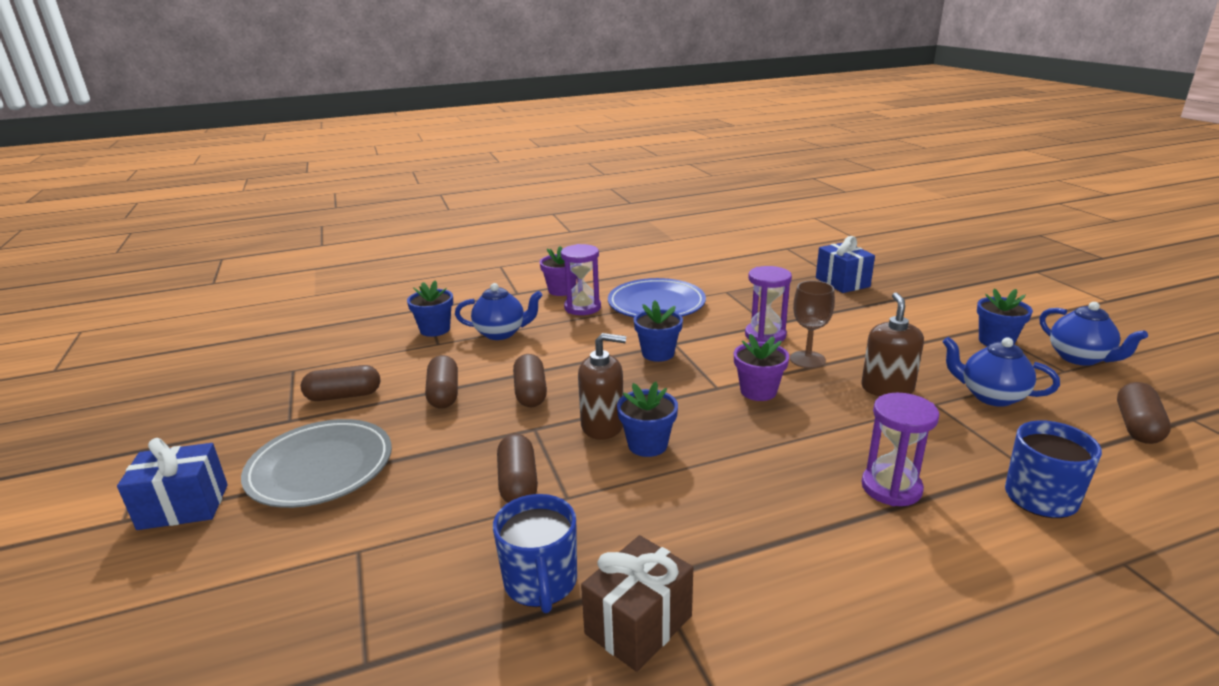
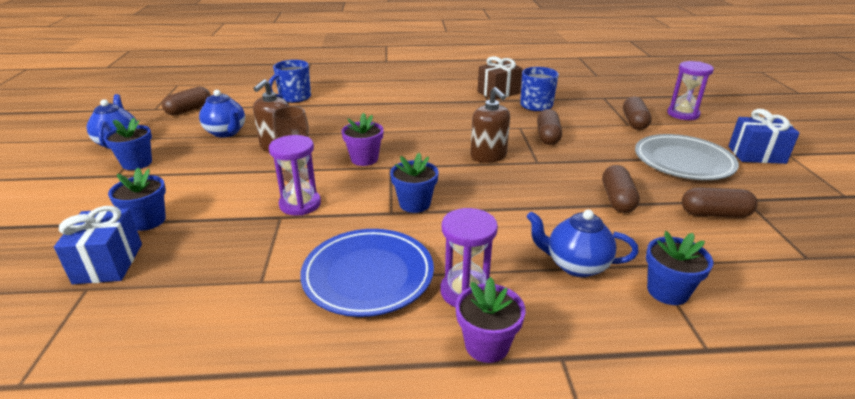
camera: 165 degrees left, 5 degrees up
(530, 393) = (540, 187): brown capsule -> brown capsule (634, 122)
(603, 425) = (488, 156): brown soap dispenser -> brown soap dispenser turned 135 degrees counterclockwise
(647, 445) = (464, 142): blue flower pot -> blue flower pot (148, 221)
(891, 488) = (353, 108): purple hourglass -> purple hourglass (683, 114)

